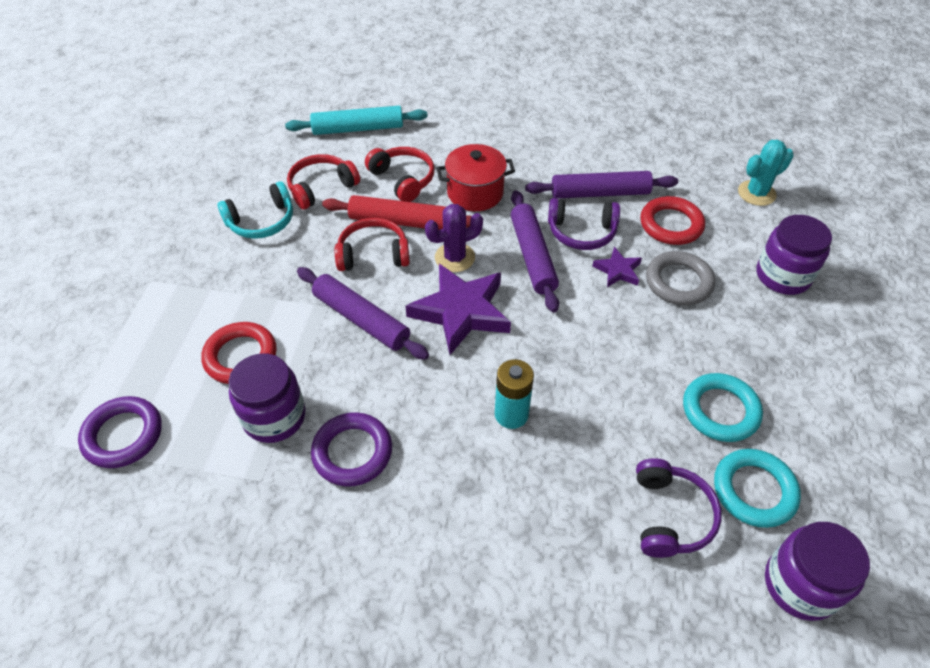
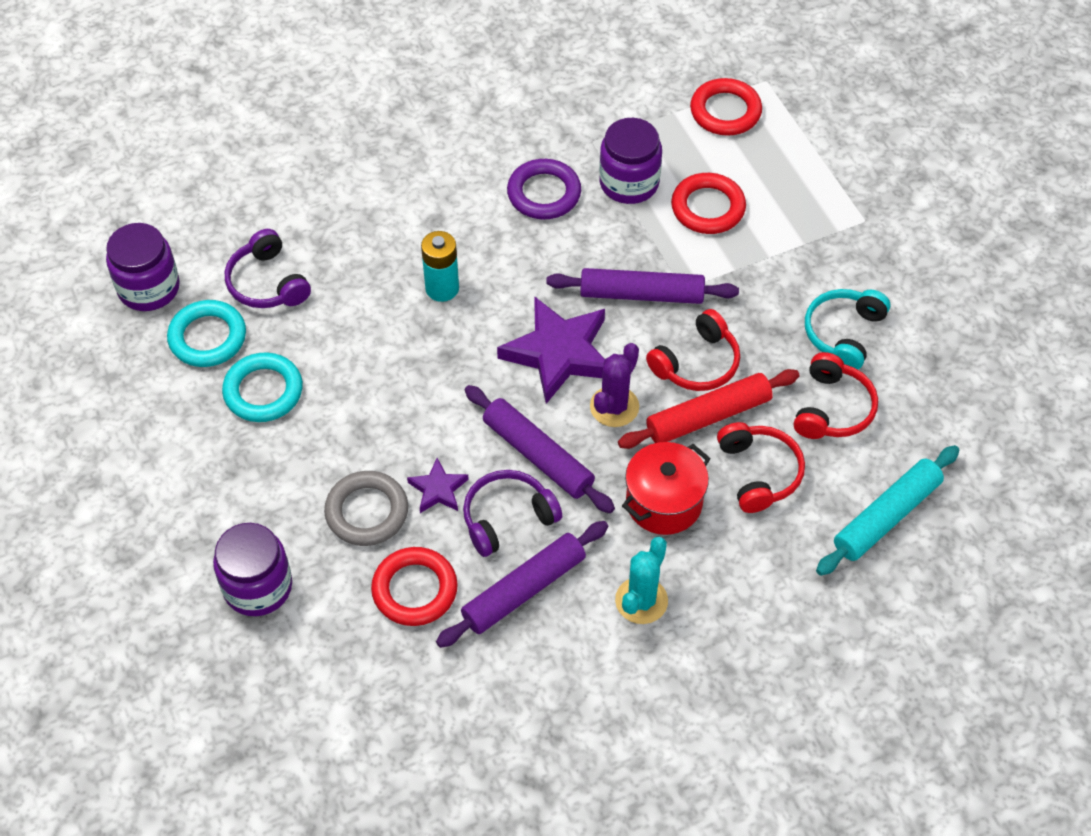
camera: 145 degrees right, 5 degrees up
(123, 435) = (725, 111): purple ring -> red ring
(403, 179) = (759, 472): red headphones -> red headphones turned 120 degrees counterclockwise
(756, 193) = (335, 708): turquoise cactus -> turquoise cactus (641, 600)

